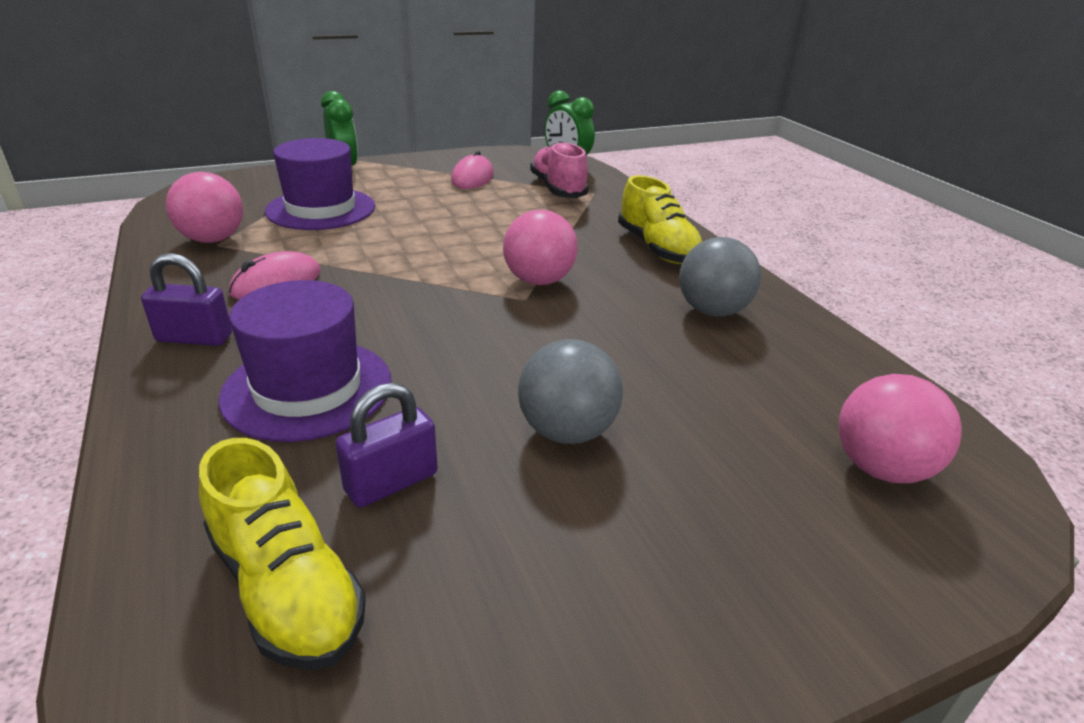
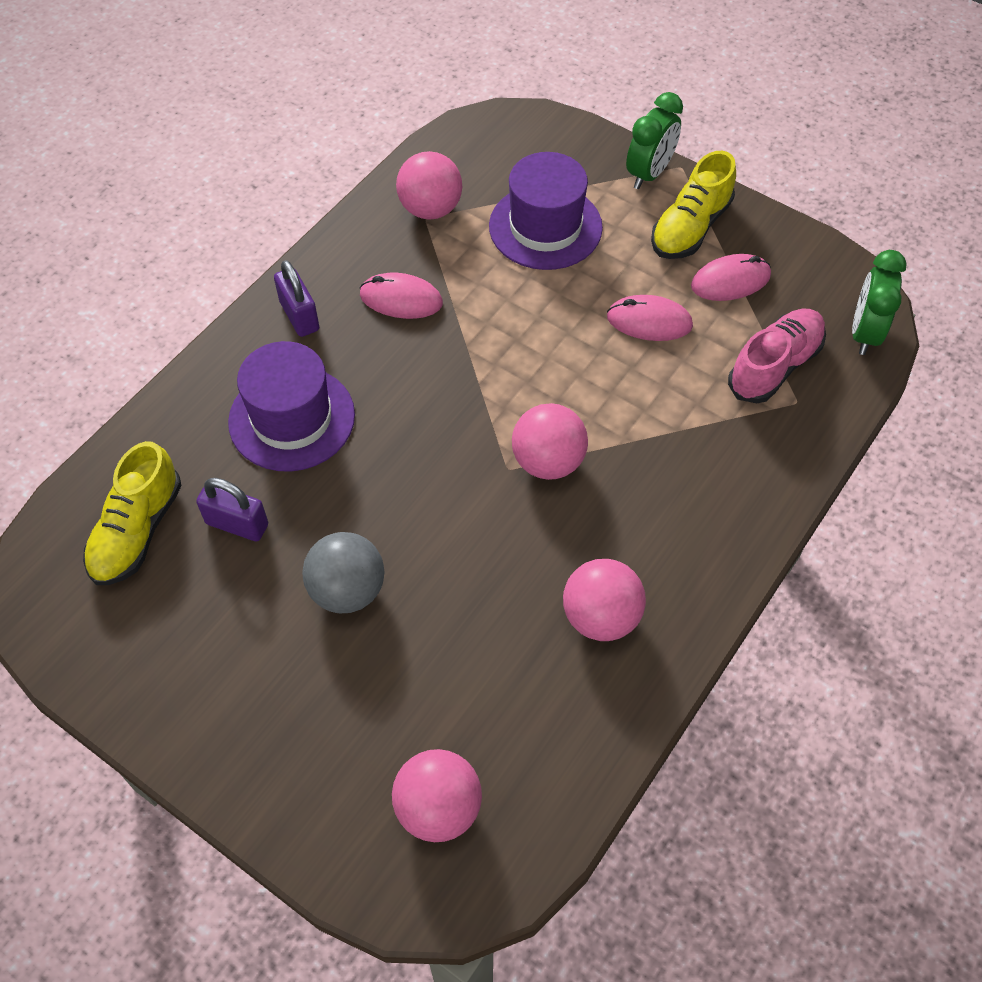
camera: 60 degrees right, 25 degrees up
(465, 207) = (649, 321): none -> pink mouse
(657, 248) = (699, 521): yellow shoe -> yellow shoe (690, 228)
(712, 311) = (600, 617): grey ball -> pink ball

